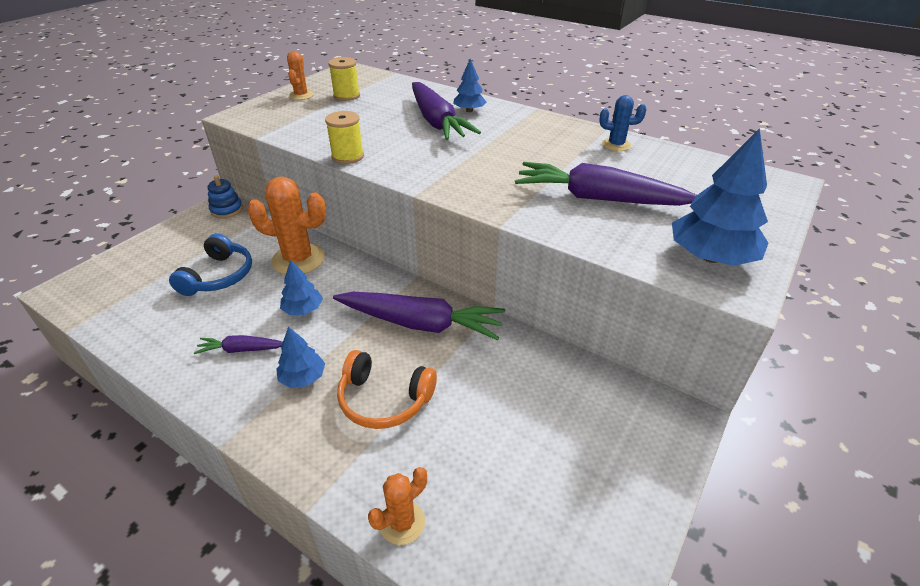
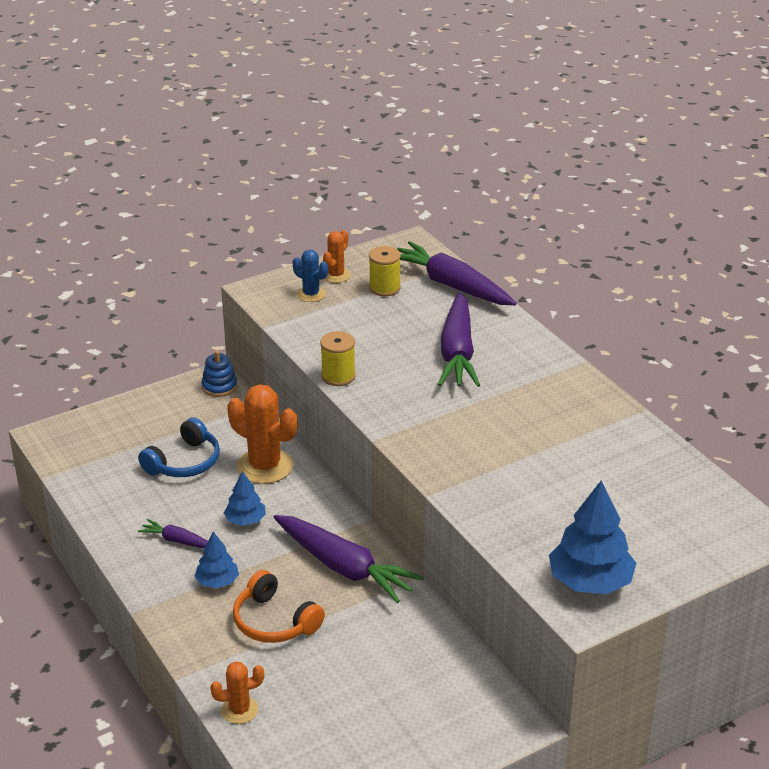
camera: 25 degrees right, 5 degrees down
(469, 110) = (505, 345): blue tree -> none
(598, 198) = (544, 494): purple carrot -> purple carrot (451, 285)
(616, 145) = (626, 437): blue cactus -> blue cactus (311, 294)

